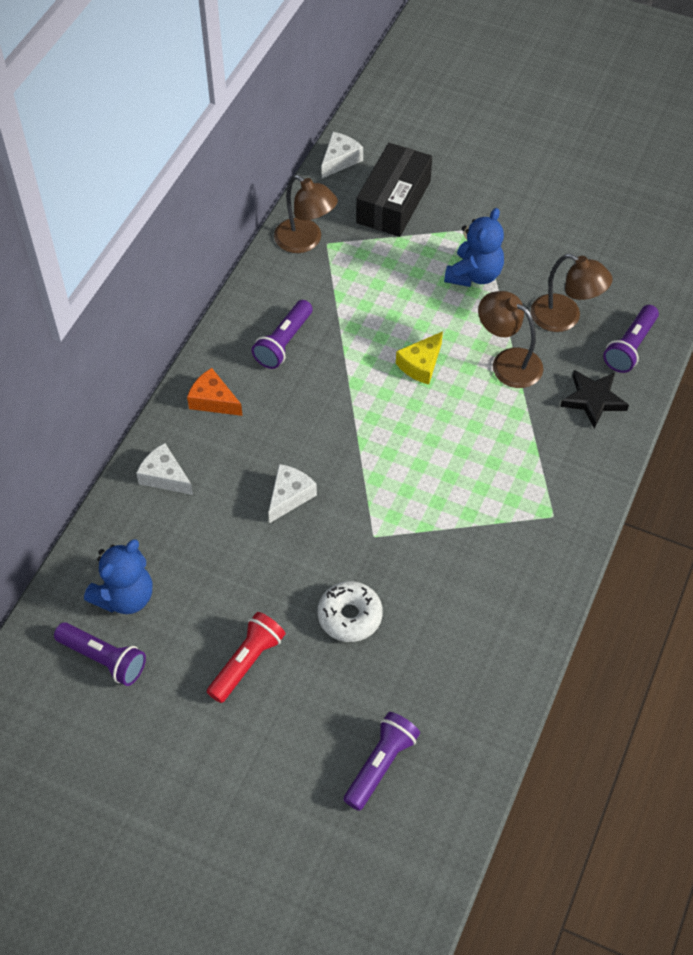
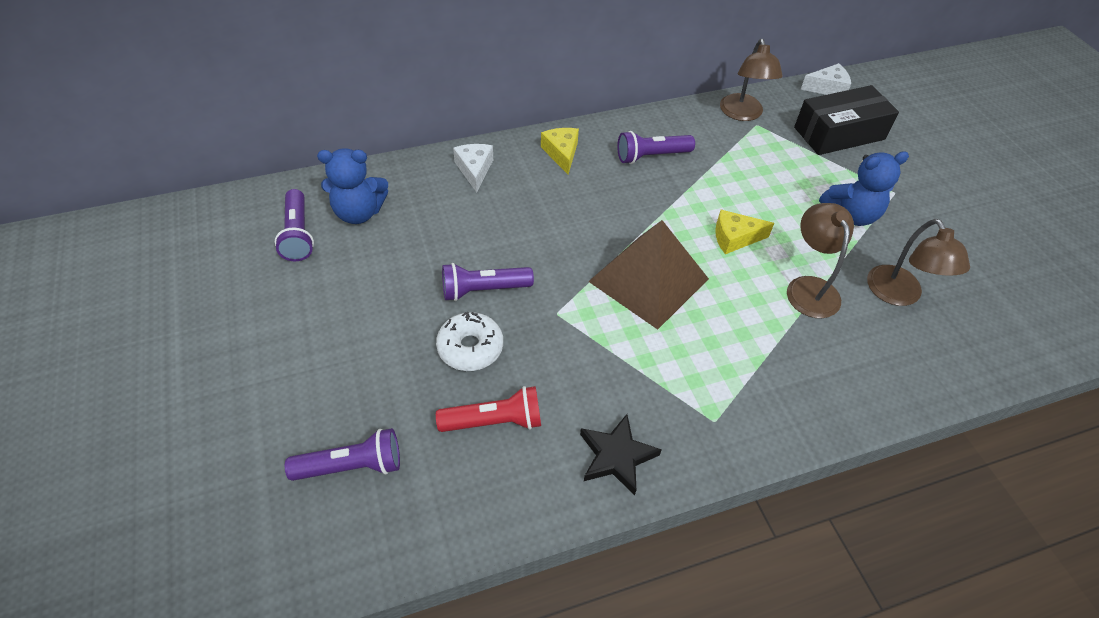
camera: 45 degrees right, 5 degrees down
(213, 400) = (561, 153): orange cheese -> yellow cheese
(247, 662) = (368, 313): red flashlight -> red flashlight (494, 421)
(289, 496) = (534, 242): white cheese -> none
(403, 452) = (649, 280): none -> brown pyramid
(593, 400) = (856, 369): black star -> black star (616, 456)
(630, 347) = (939, 358): purple flashlight -> purple flashlight (483, 290)

